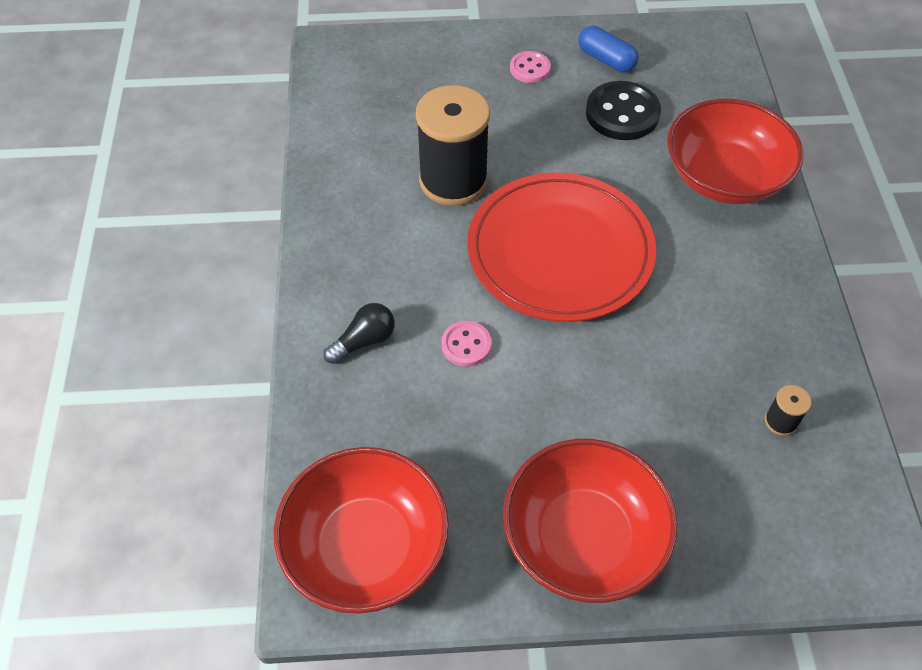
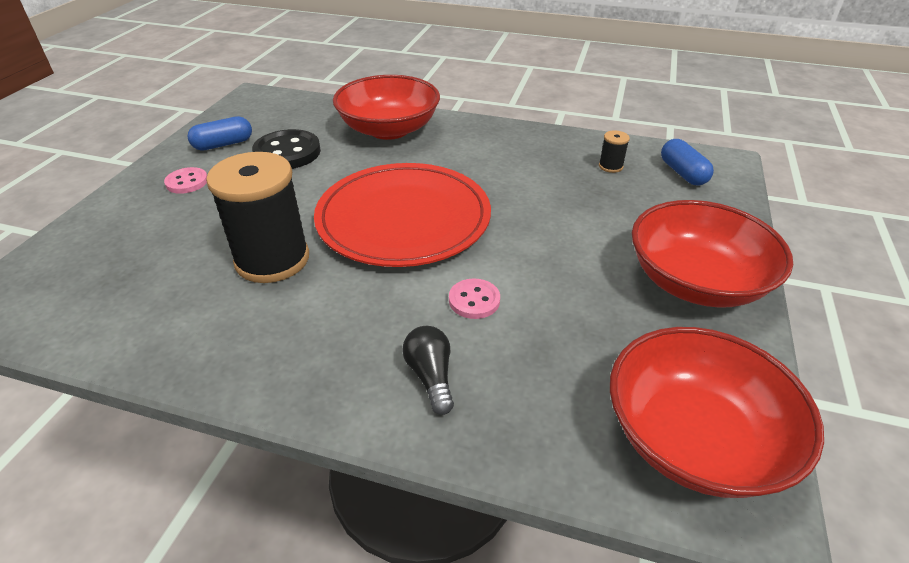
camera: 70 degrees left, 15 degrees down
(815, 509) = (682, 173): none -> blue capsule

